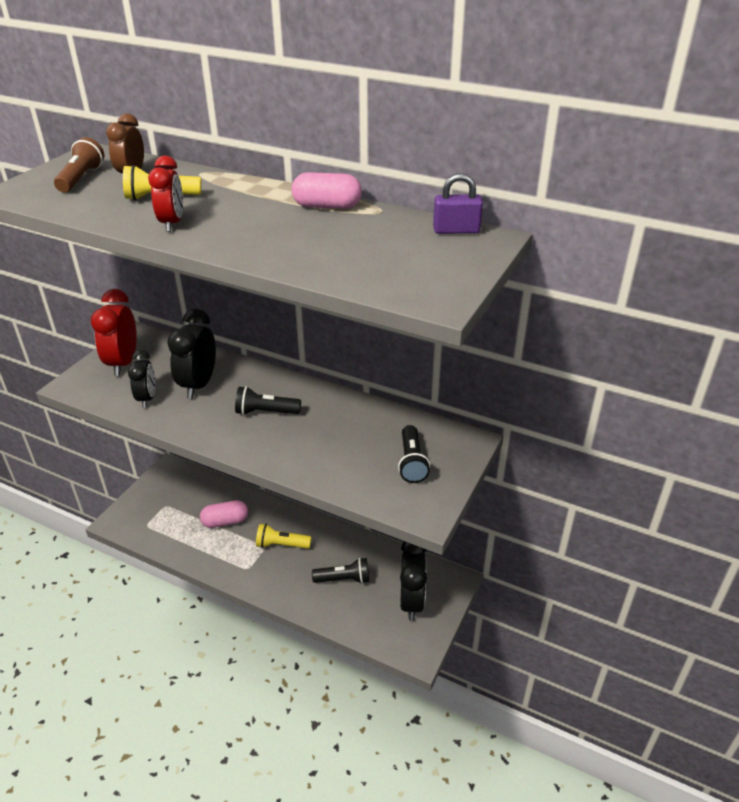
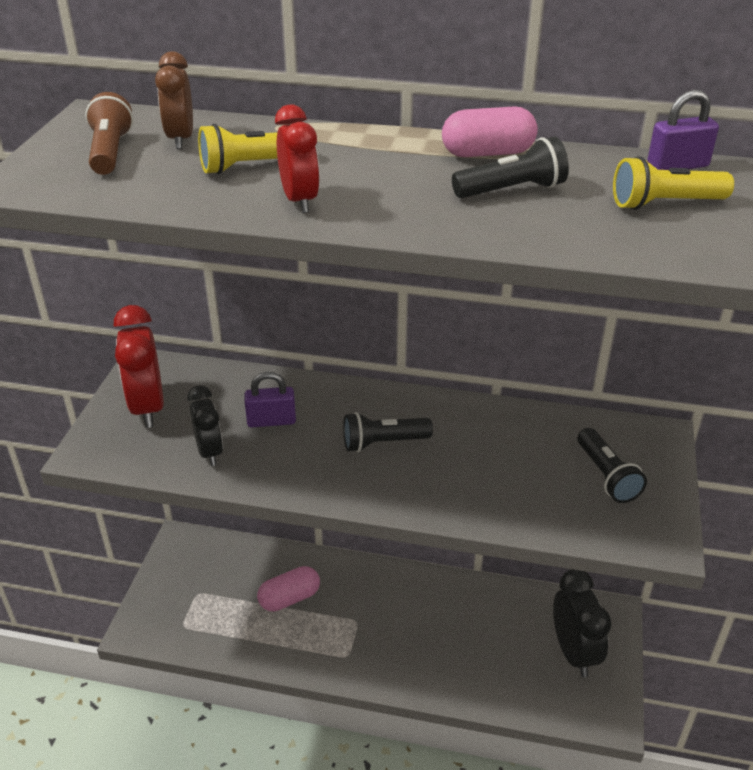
camera: 15 degrees left, 0 degrees up
(199, 385) = (271, 421): black clock -> purple padlock
(281, 545) = (378, 614): yellow flashlight -> yellow flashlight (665, 204)
(343, 579) = (477, 642): black flashlight -> black flashlight (511, 190)

